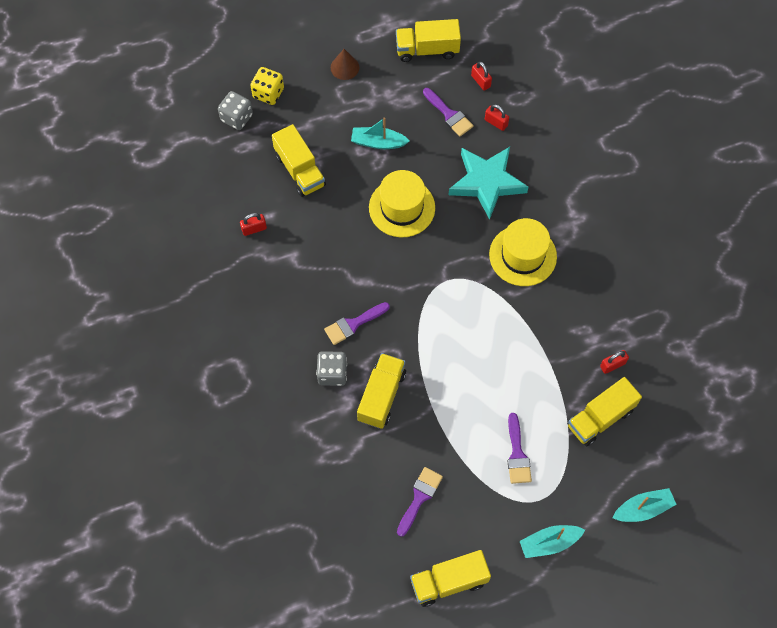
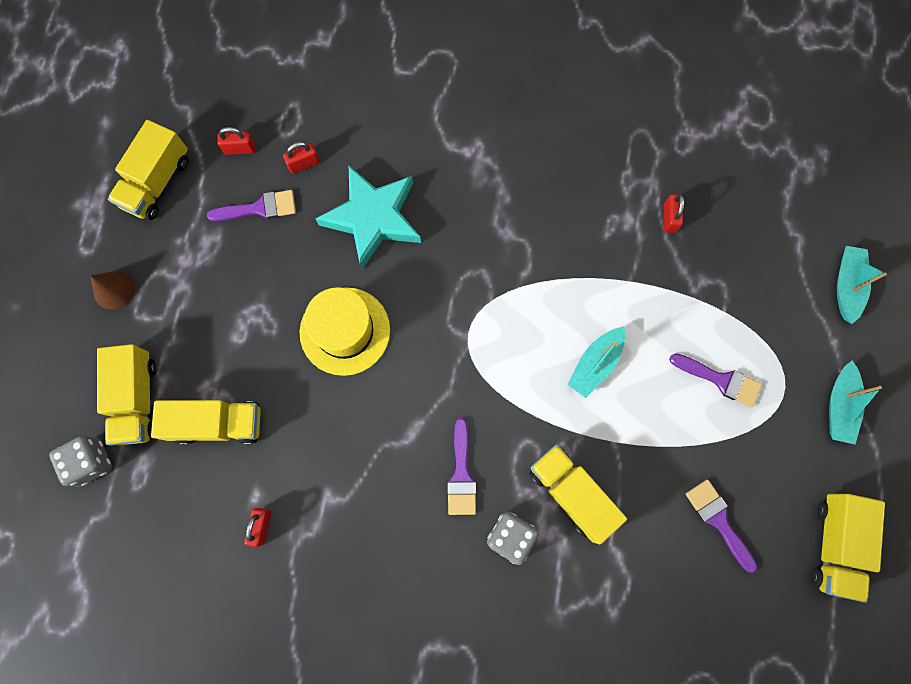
camera: 60 degrees left, 10 degrees up
(268, 93) = (84, 402): yellow dice -> none
(378, 142) = (242, 309): turquoise boat -> turquoise boat (595, 364)
(523, 255) = (487, 233): yellow hat -> none
(600, 418) = (723, 267): yellow truck -> yellow truck (138, 399)

